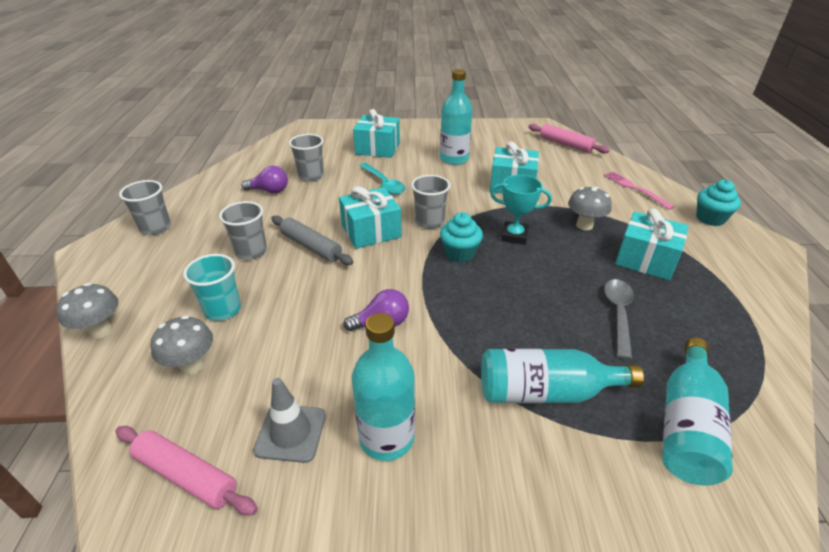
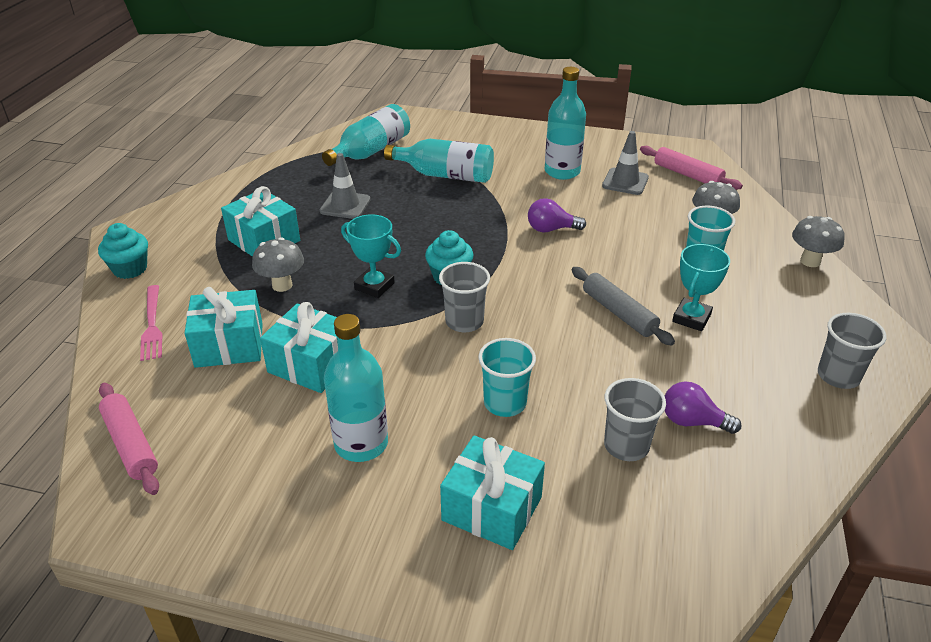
camera: 165 degrees left, 0 degrees up
(251, 251) = (691, 318): grey cup -> turquoise trophy
(371, 231) = (543, 321): turquoise gift -> turquoise gift (229, 345)
(384, 184) = (505, 403): turquoise spoon -> turquoise cup
(618, 314) = (345, 205): grey spoon -> grey traffic cone

